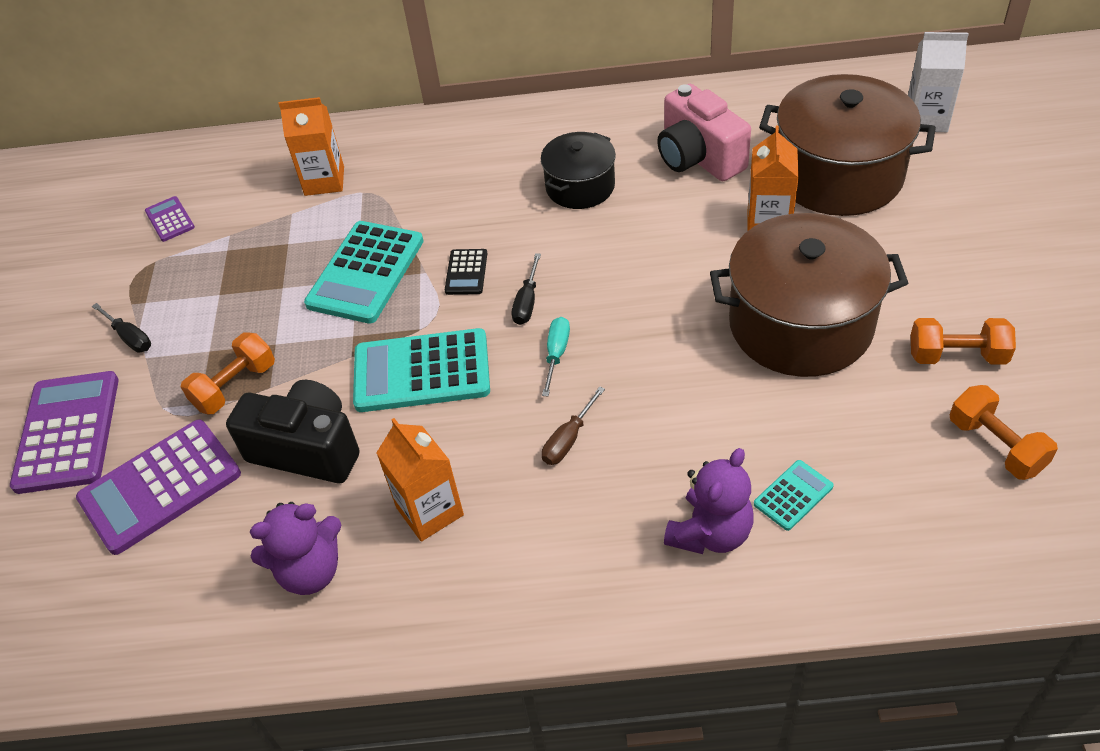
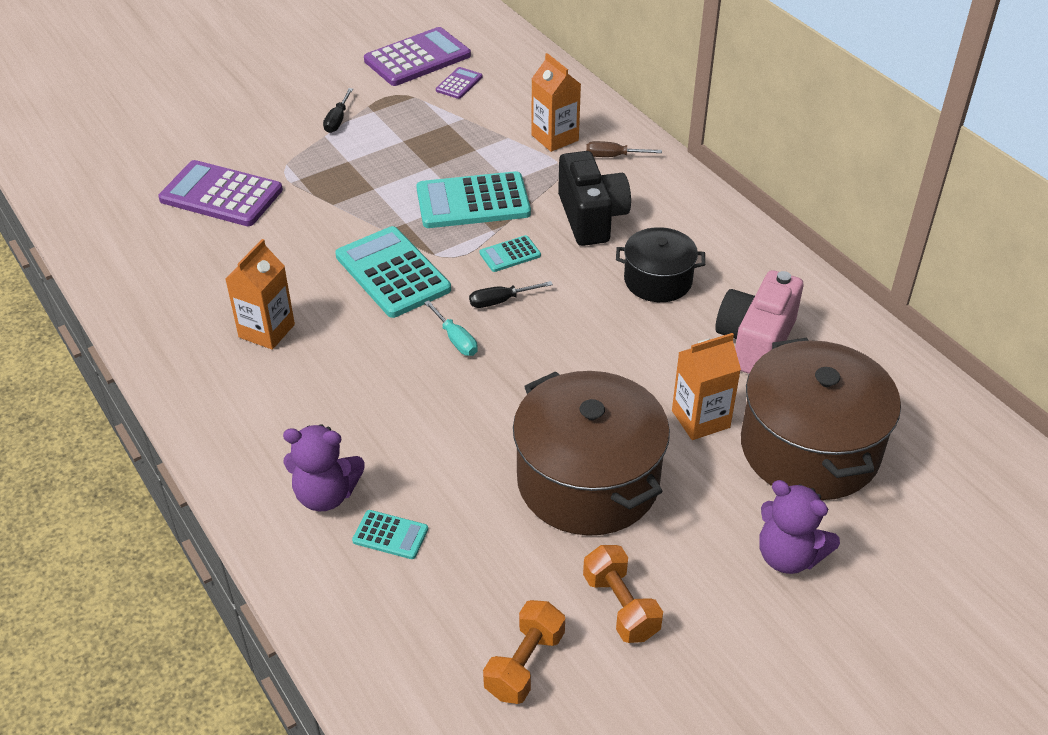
camera: 55 degrees right, 5 degrees down
(68, 432) = (243, 134): purple calculator -> purple calculator (417, 58)
(235, 386) = (324, 188): orange dumbbell -> none
(307, 449) = (288, 247): black camera -> black camera (591, 217)
(310, 571) = (188, 294): purple teddy bear -> purple teddy bear (788, 556)
(466, 272) = (510, 254): black calculator -> turquoise calculator
(556, 354) = (455, 339): turquoise screwdriver -> turquoise screwdriver turned 75 degrees clockwise
(568, 439) = (373, 379): brown screwdriver -> brown screwdriver (613, 156)
(926, 119) = (953, 492): white carton -> none

